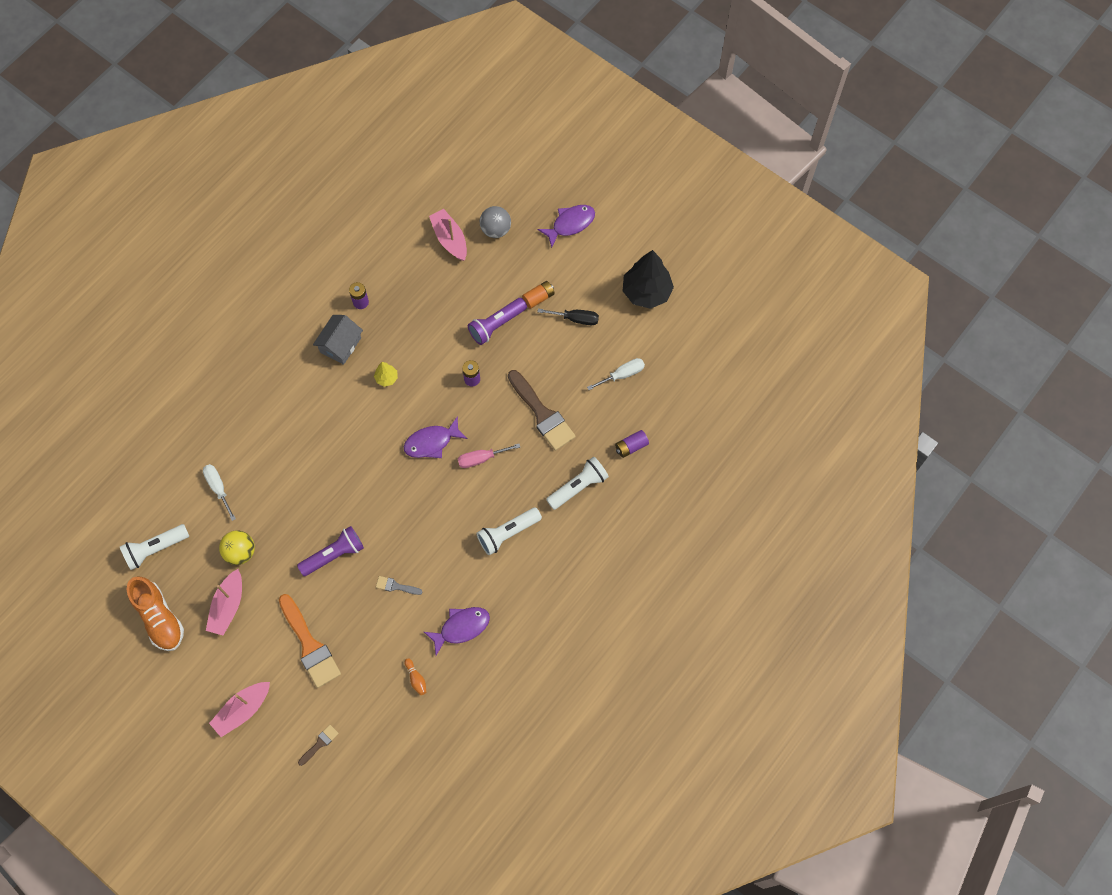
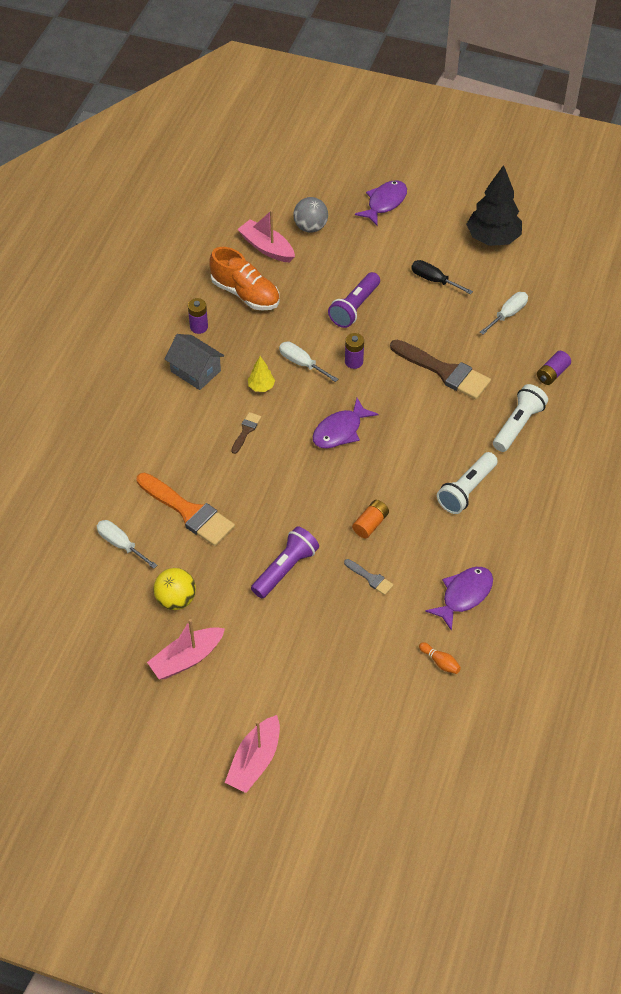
camera: 20 degrees left, 15 degrees down
(155, 549) = (73, 627): white flashlight -> none
(159, 618) = (110, 696): orange shoe -> orange shoe (245, 294)
(228, 606) = (187, 659): pink boat -> pink boat turned 60 degrees clockwise
(310, 645) = (302, 668): orange brush -> orange brush (188, 512)
(319, 743) = (363, 765): brown brush -> brown brush (246, 431)
(340, 345) = (195, 371): grey house -> grey house turned 60 degrees counterclockwise
(396, 586) = (370, 578): grey brush -> grey brush turned 135 degrees counterclockwise
(429, 366) = (301, 363): none -> white screwdriver
(481, 458) = (401, 430): pink screwdriver -> none
(538, 298) = (386, 272): orange battery -> orange battery (370, 524)
(576, 319) = (434, 280): black screwdriver -> black screwdriver turned 135 degrees counterclockwise

